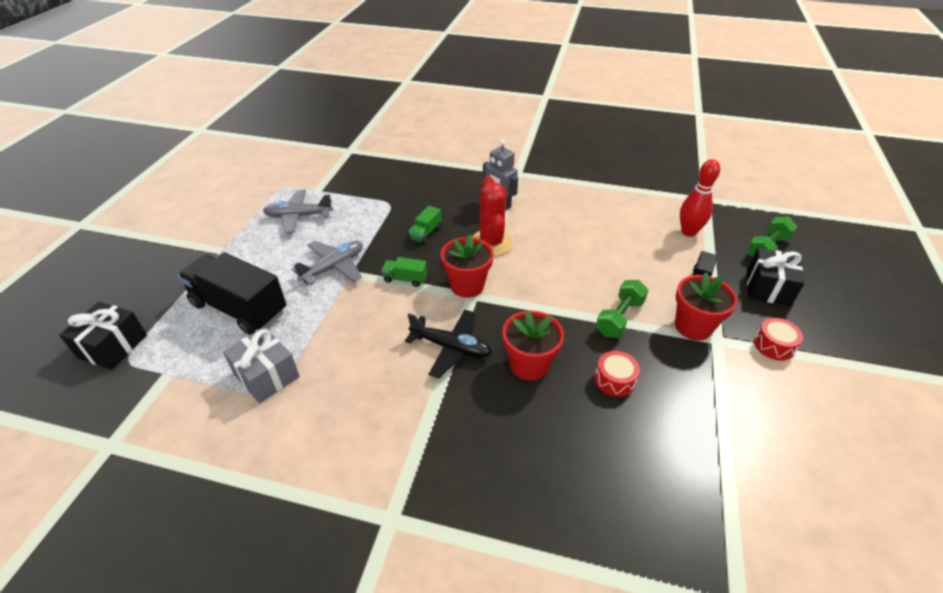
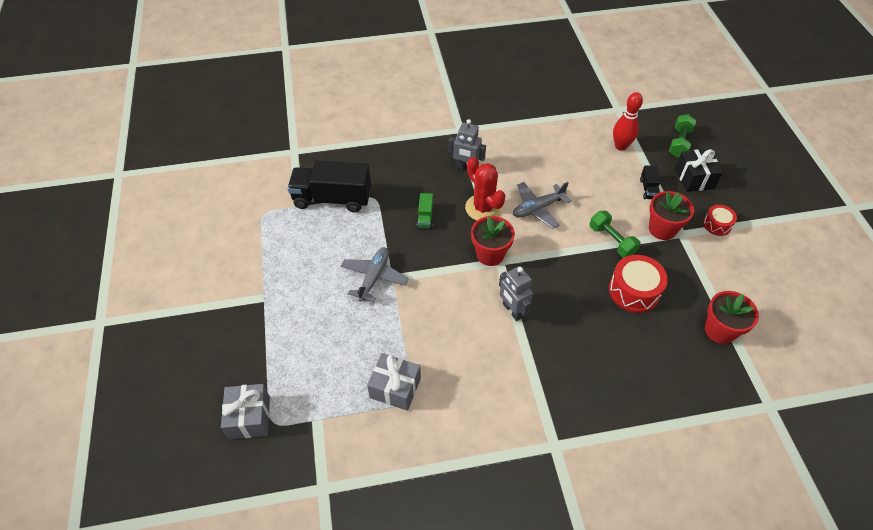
camera: 25 degrees left, 10 degrees up
(113, 346) = (249, 417): black gift -> grey gift
(239, 308) = (326, 343): black truck -> black truck (332, 199)
(299, 216) = (304, 239): grey plane -> grey plane (538, 208)
(405, 279) = (439, 266): green truck -> none
(451, 347) = (512, 311): black plane -> grey robot
(529, 365) = (573, 302): red flower pot -> red flower pot (720, 330)
(614, 380) = (634, 291): red drum -> red drum, size x1.71
(619, 318) = (612, 240): green dumbbell -> green dumbbell turned 45 degrees counterclockwise

